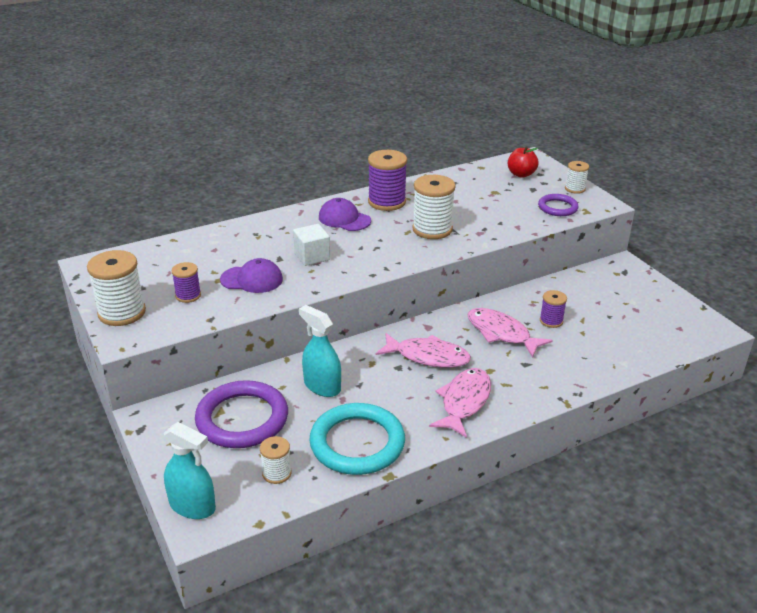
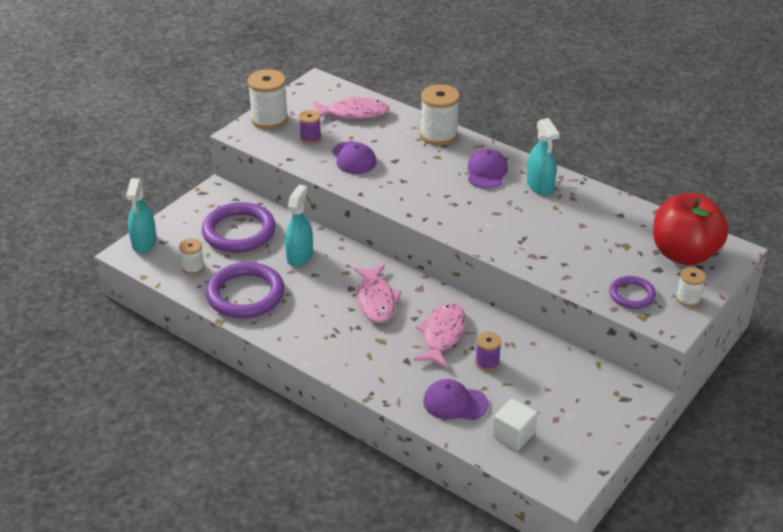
camera: 65 degrees right, 5 degrees up
(312, 256) = (411, 175): white cube -> white cube (513, 435)
(357, 443) = (245, 294): turquoise ring -> purple ring
(387, 202) = (540, 186): purple spool -> turquoise spray bottle
(432, 229) = (512, 226): white spool -> white spool (439, 135)
(464, 402) = (329, 337): pink fish -> pink fish (354, 113)
(521, 174) = (684, 254): red apple -> red apple, size x2.01
(595, 353) = (455, 403): none -> purple cap

